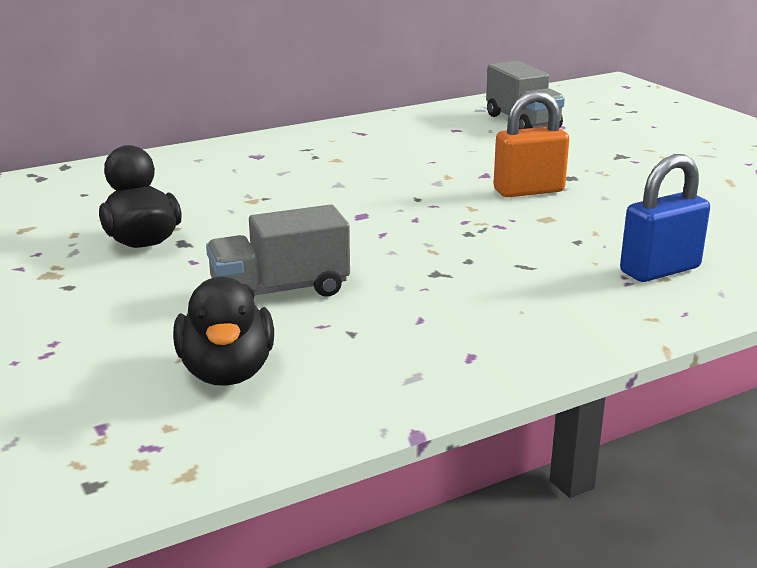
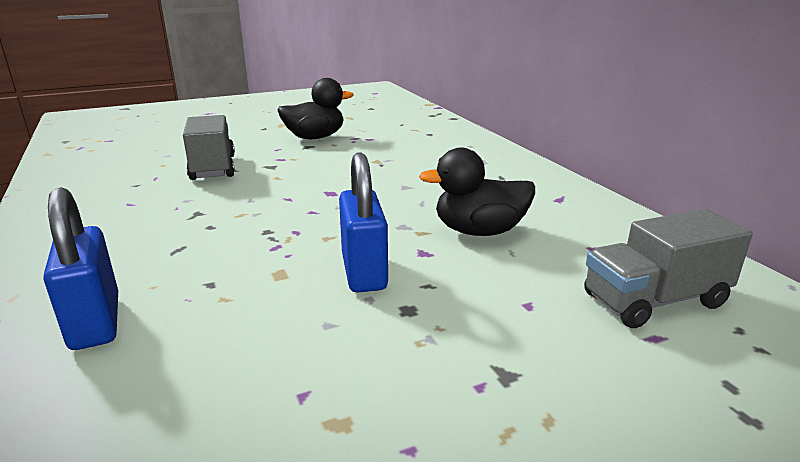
camera: 95 degrees right, 0 degrees up
(227, 372) = (126, 158): black duck -> black duck (479, 231)
(528, 191) = (364, 272): orange padlock -> blue padlock

